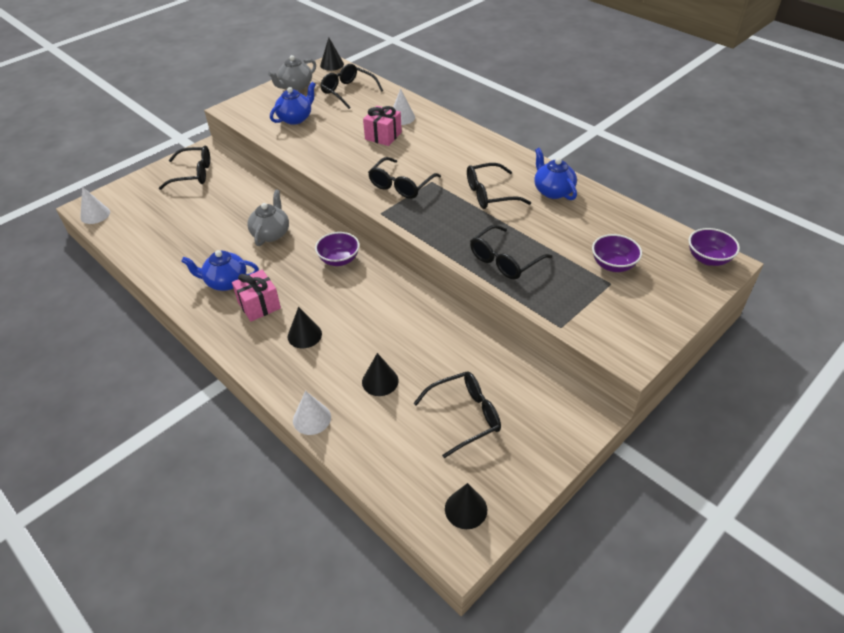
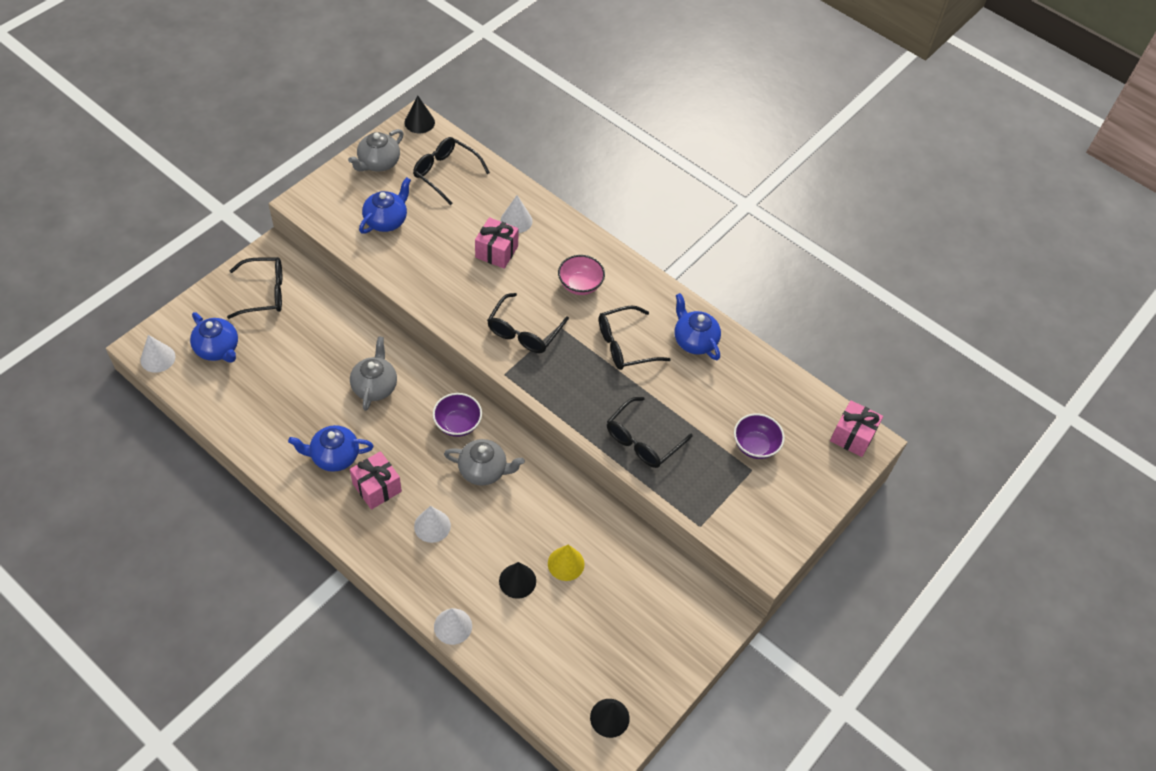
camera: 10 degrees left, 10 degrees up
(146, 209) = (218, 349): none -> blue teapot
(304, 335) = (432, 526): black cone -> white cone
(358, 293) = (484, 470): none -> grey teapot
(428, 368) = (566, 563): none -> yellow cone
(452, 155) = (580, 285): none -> pink bowl
(465, 416) = (605, 619): black glasses -> none
(708, 259) = (852, 436): purple bowl -> pink gift

